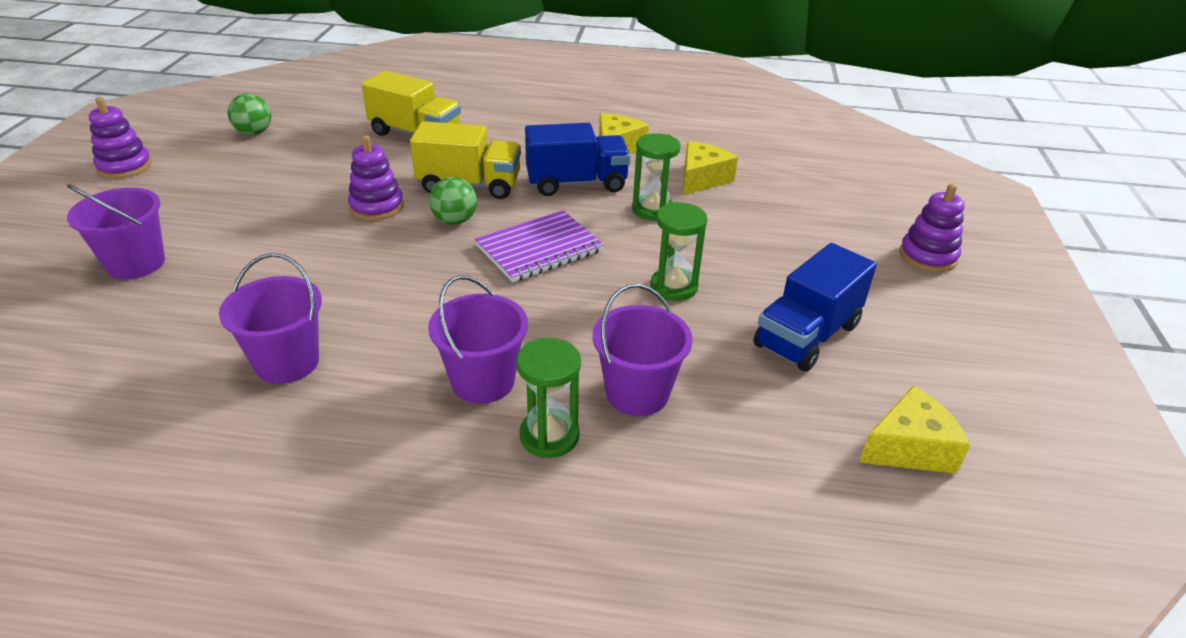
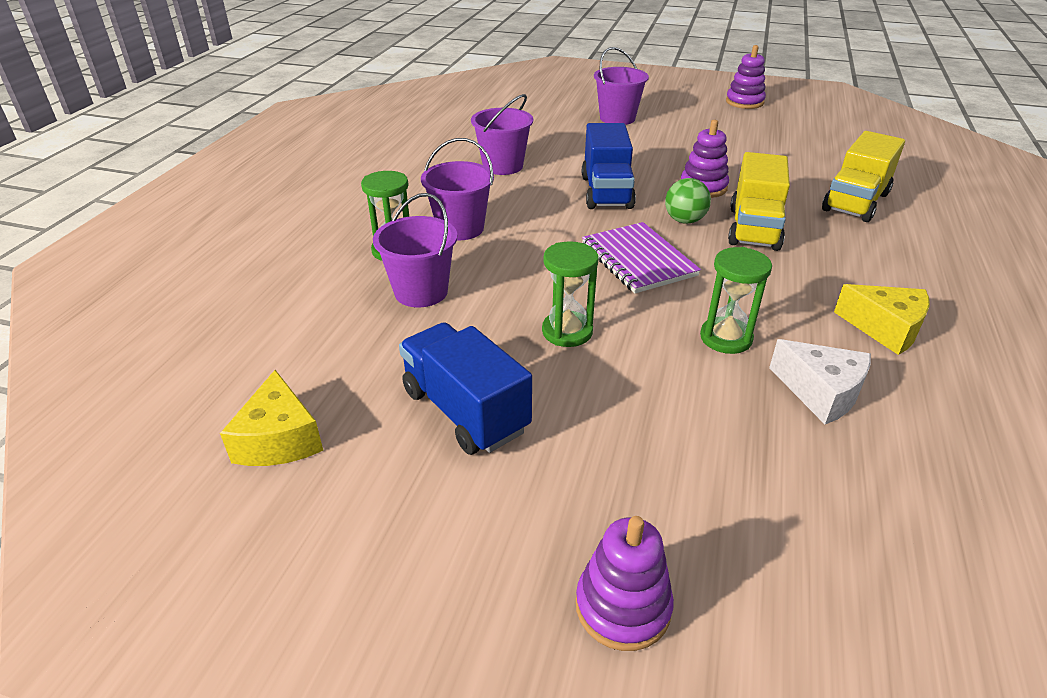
camera: 100 degrees right, 0 degrees up
(254, 133) = (821, 136): green ball -> none
(576, 183) = (776, 290): blue truck -> blue truck (606, 192)
(702, 179) = (821, 392): yellow cheese -> white cheese

